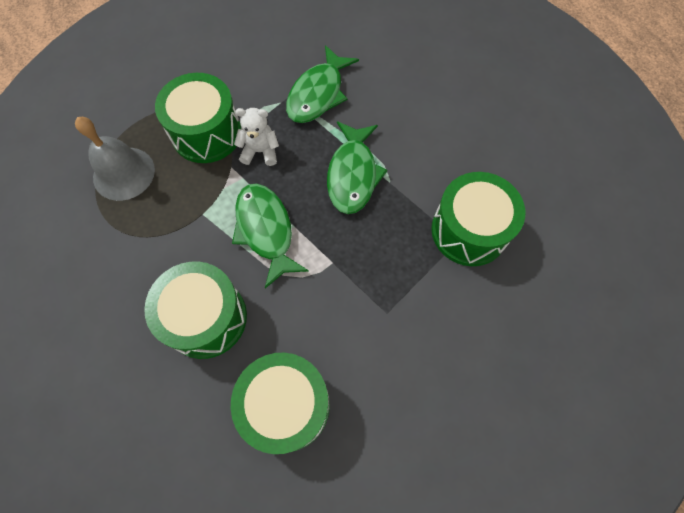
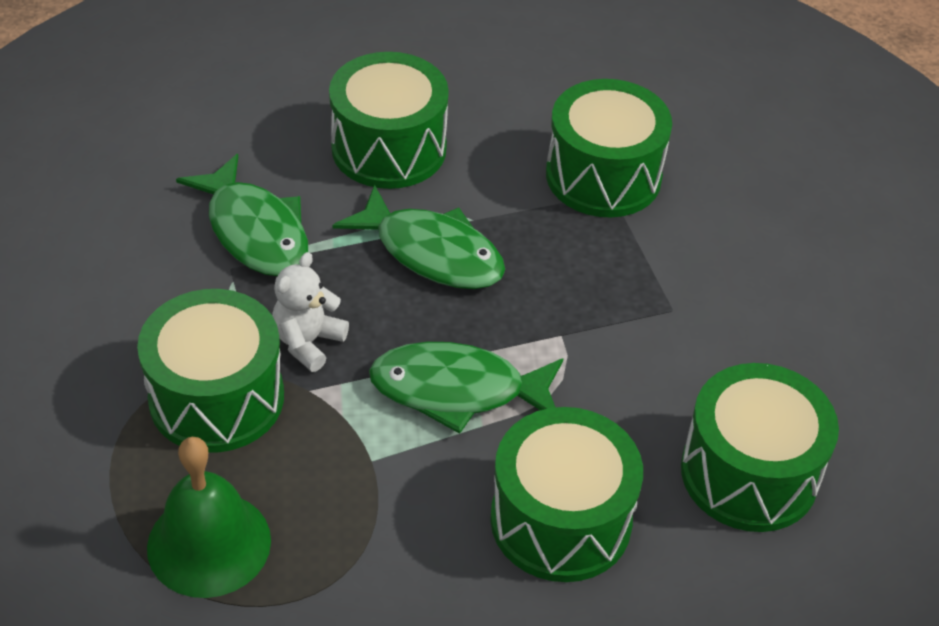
camera: 65 degrees left, 20 degrees down
(124, 173) = (209, 543): grey bell -> green bell
(414, 119) = (389, 148): none -> green drum

